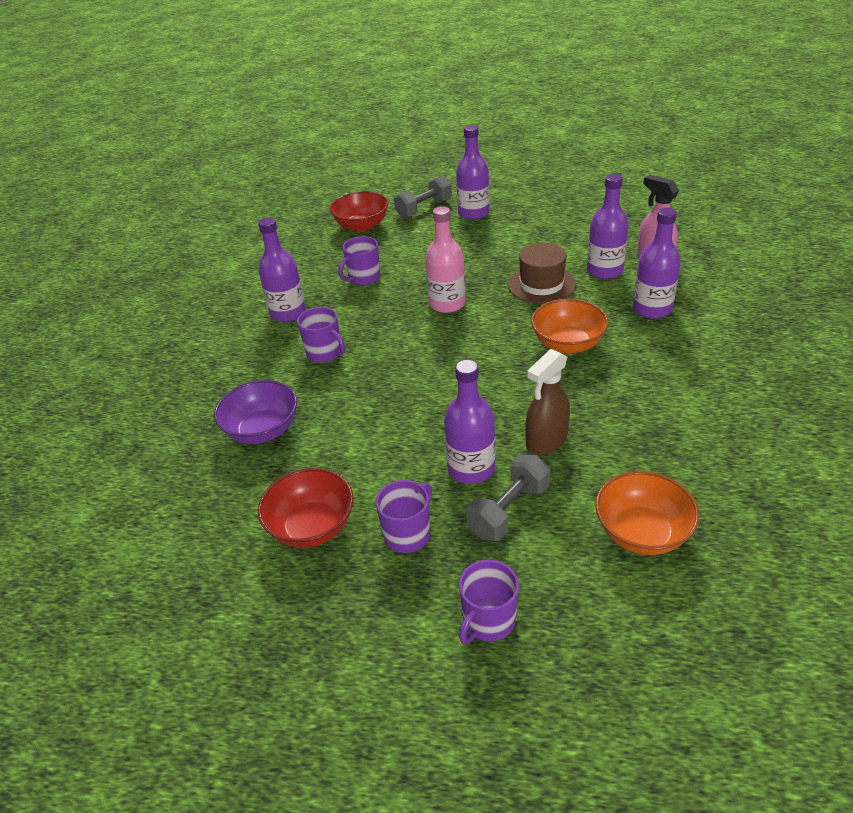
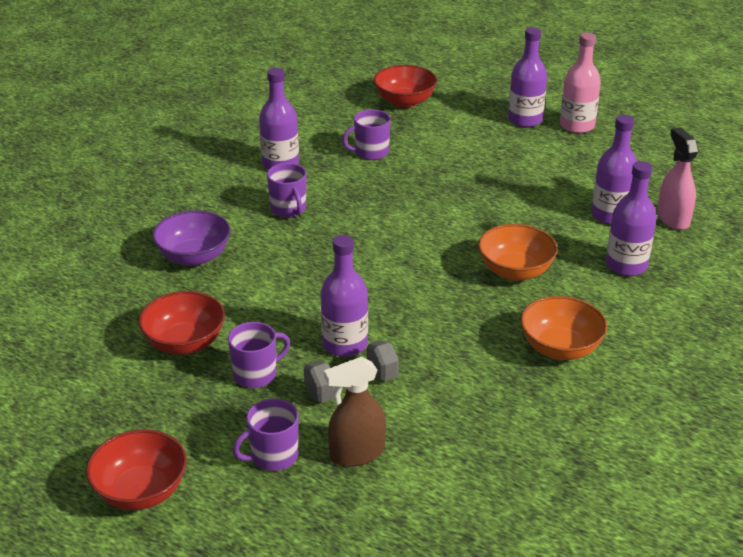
camera: 20 degrees right, 5 degrees down
(377, 728) = (141, 491): none -> red bowl
(424, 209) = (478, 101): grey dumbbell -> none
(447, 304) = (430, 200): pink bottle -> pink bottle (577, 126)
(541, 285) = (536, 209): brown hat -> none
(546, 441) = (427, 345): brown spray bottle -> brown spray bottle (356, 453)
(641, 533) = (449, 441): orange bowl -> orange bowl (560, 348)

